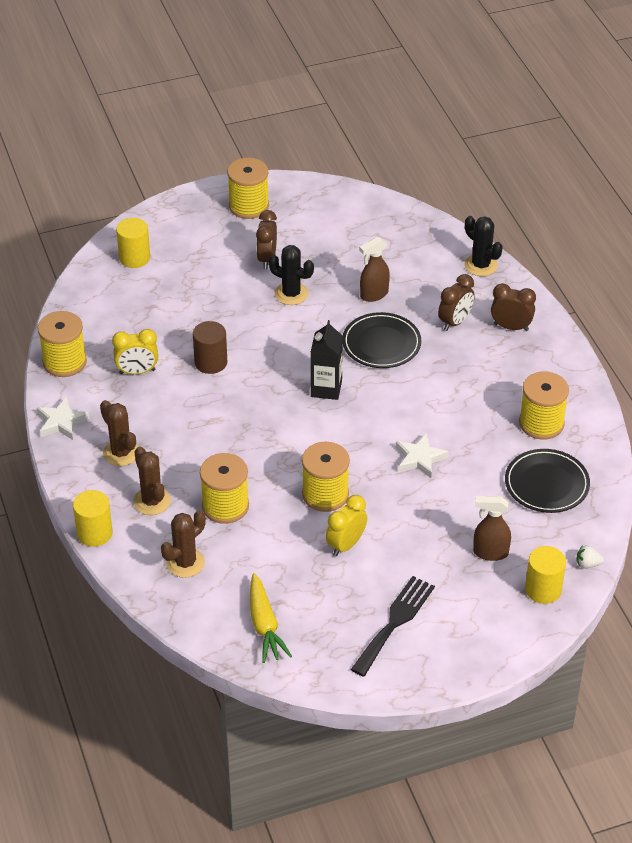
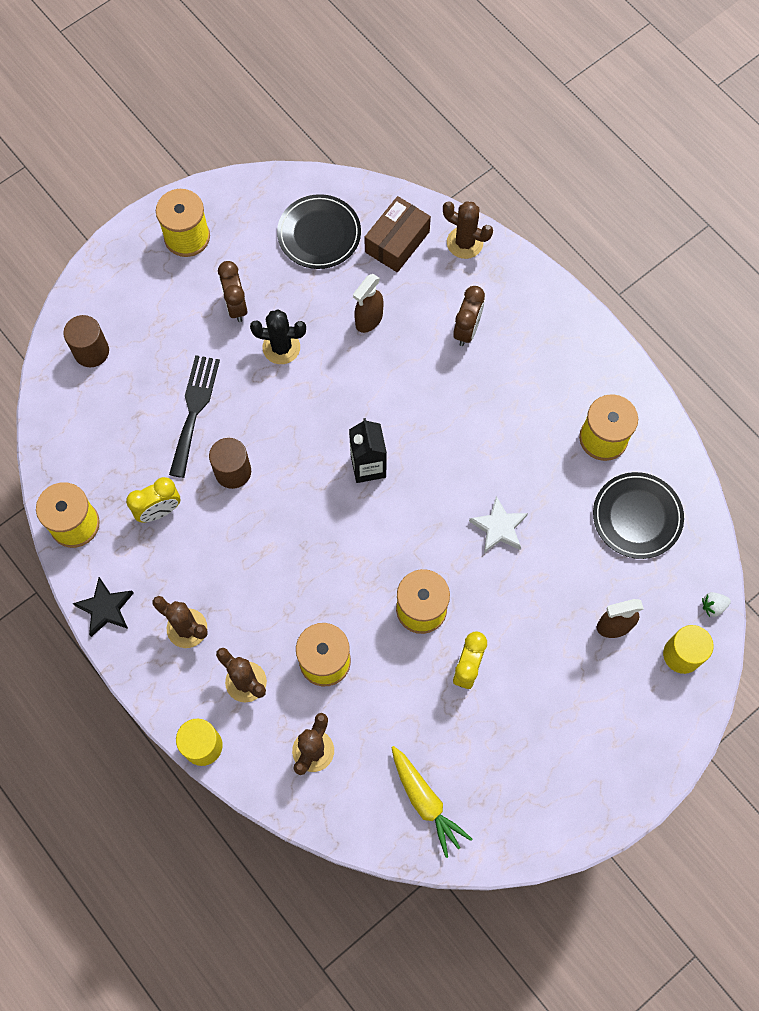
camera: 20 degrees left, 25 degrees up
(61, 422) = (105, 608): white star -> black star
(134, 258) = (91, 351): yellow cylinder -> brown cylinder
(381, 344) = (402, 385): black plate -> black plate (319, 234)
(394, 622) = (553, 750): black fork -> black fork (194, 410)
(422, 251) = (397, 242): none -> brown box
(481, 265) = (464, 243): black cactus -> brown cactus
(511, 327) = (526, 318): brown clock -> none

